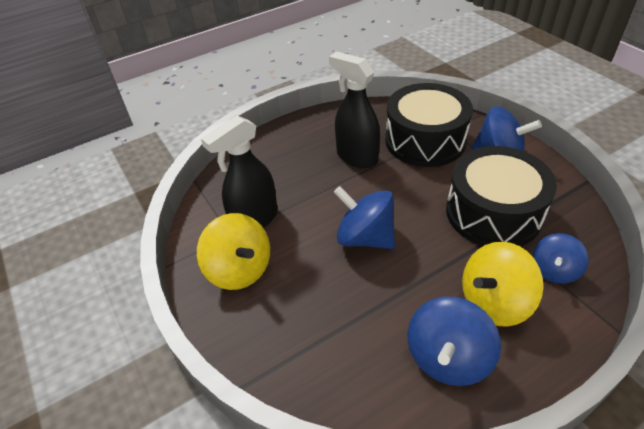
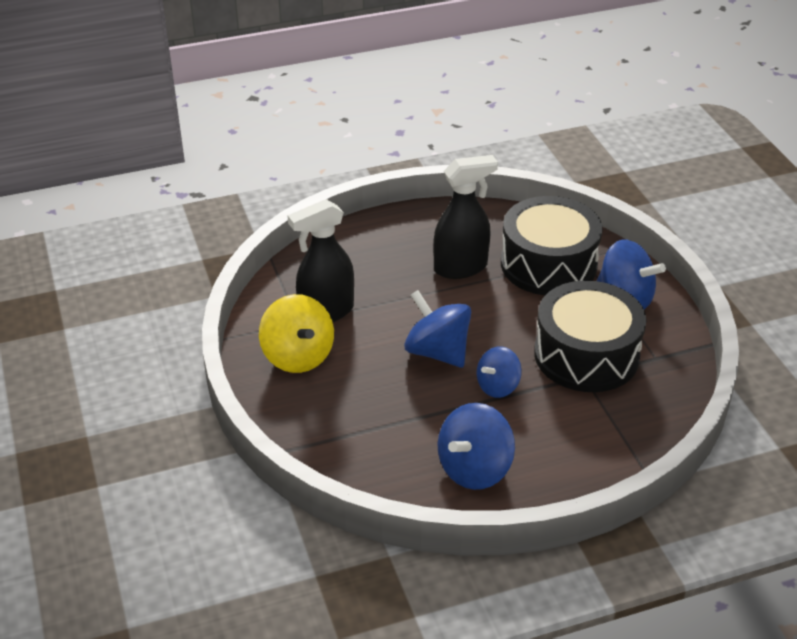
camera: 10 degrees right, 5 degrees down
(356, 157) = (461, 267): black spray bottle -> black spray bottle turned 105 degrees clockwise
(494, 302) = (543, 434): yellow spinning top -> none
(554, 270) = (619, 420): blue spinning top -> blue spinning top (498, 386)

